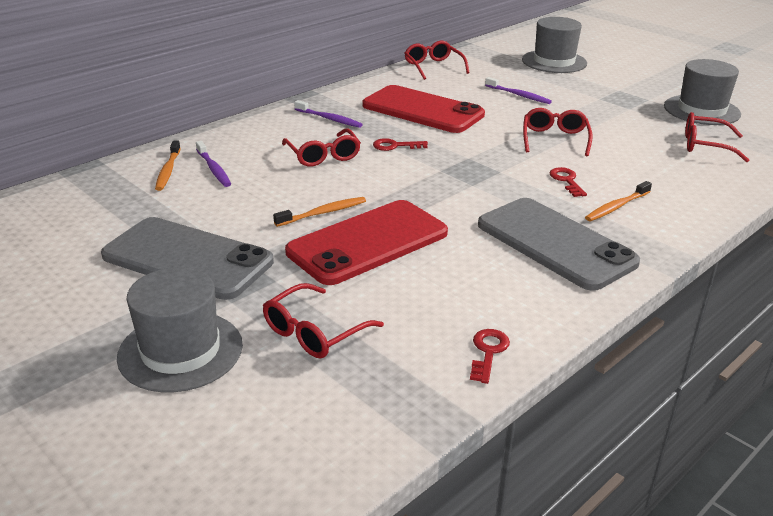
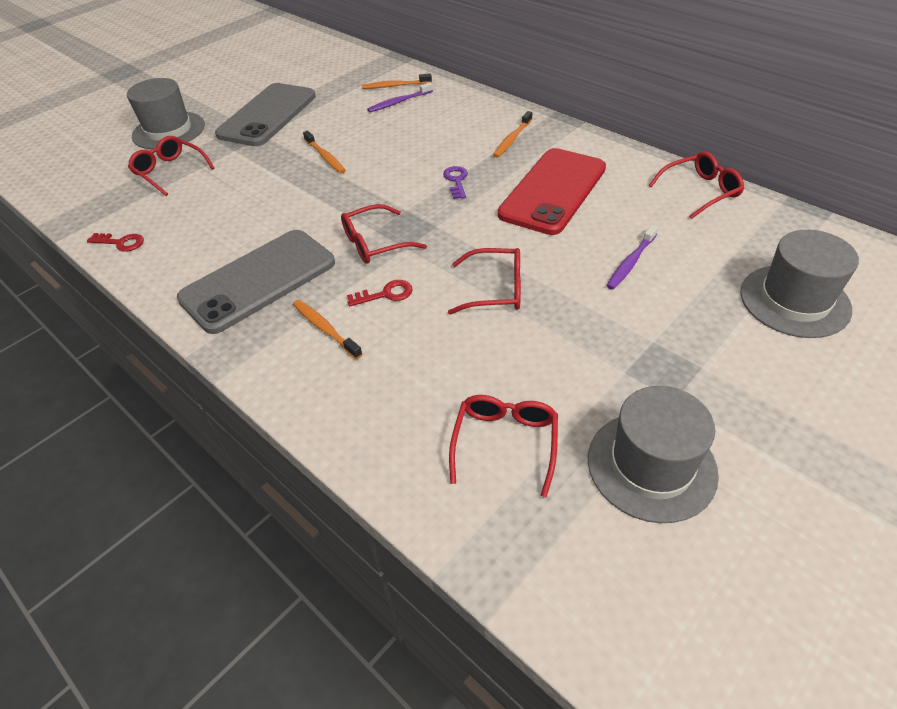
camera: 90 degrees right, 15 degrees up
(323, 155) = (429, 145): red glasses -> red glasses (375, 243)
(329, 119) = (512, 139): purple toothbrush -> orange toothbrush
(368, 242) = (277, 181): red phone -> none
(395, 146) = (456, 181): red key -> purple key

